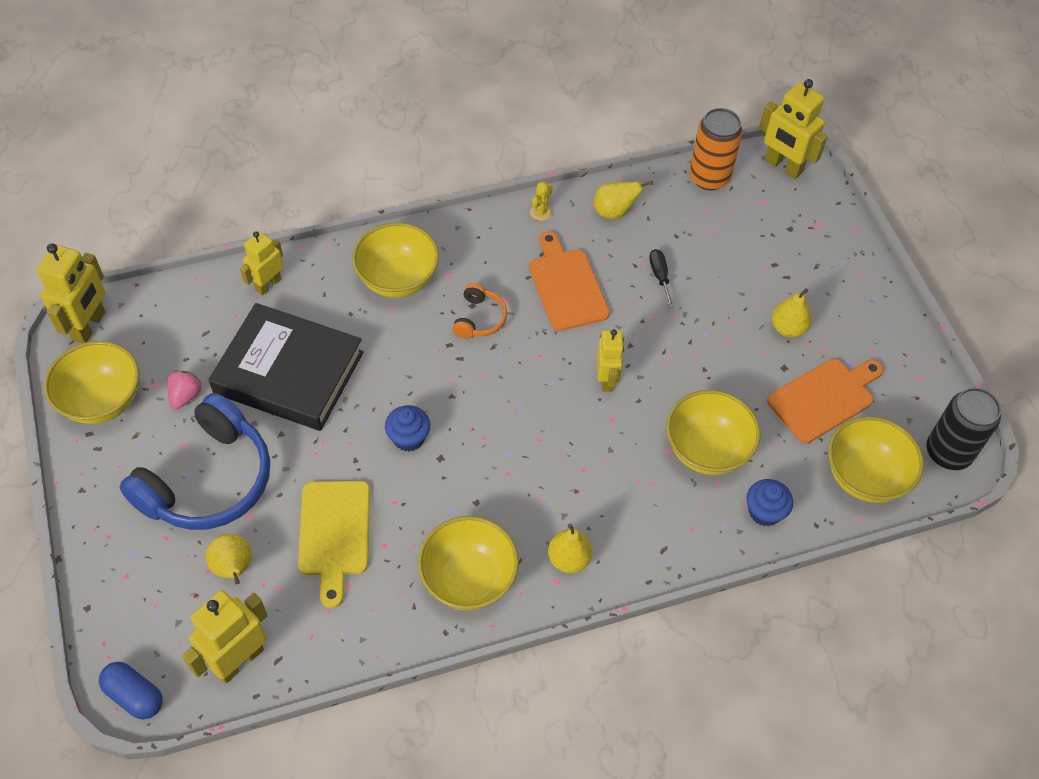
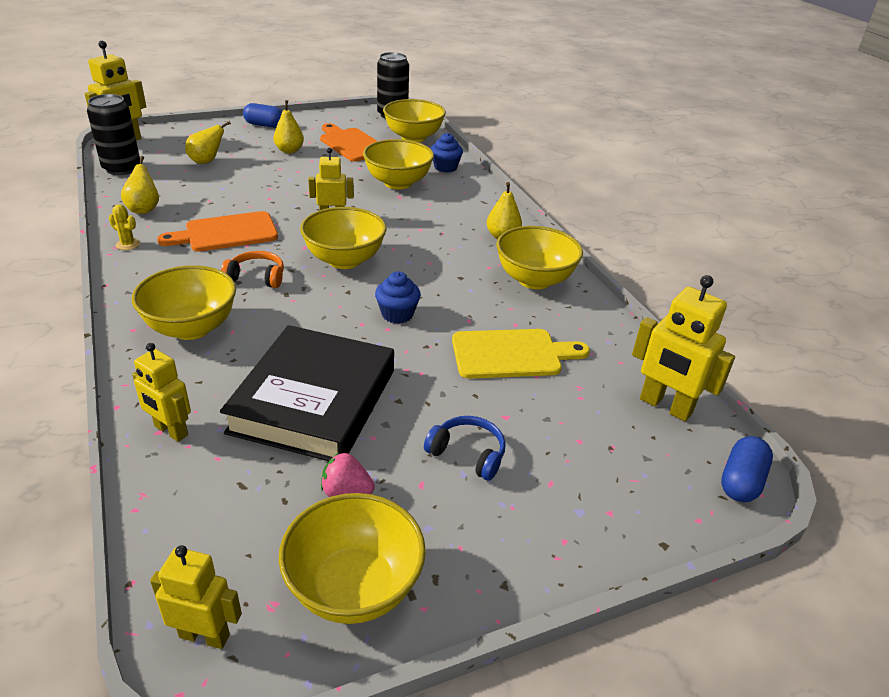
camera: 95 degrees left, 20 degrees down
(89, 326) = (205, 635): yellow robot -> yellow robot, size x0.66
(208, 480) = (468, 454): blue headphones -> blue headphones, size x0.46
(234, 569) = (571, 420): yellow pear -> yellow pear (207, 161)
(512, 392) = (344, 260): none -> yellow bowl
(660, 276) = (226, 193): black screwdriver -> none
(709, 177) = (122, 168): orange can -> black can
(867, 296) = (264, 125): none -> blue capsule

